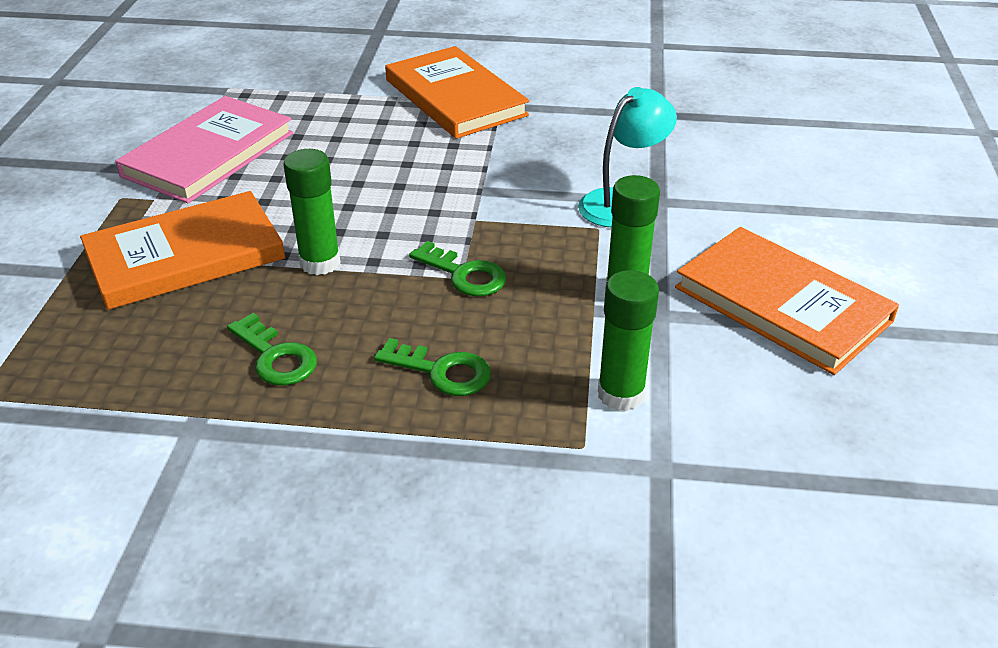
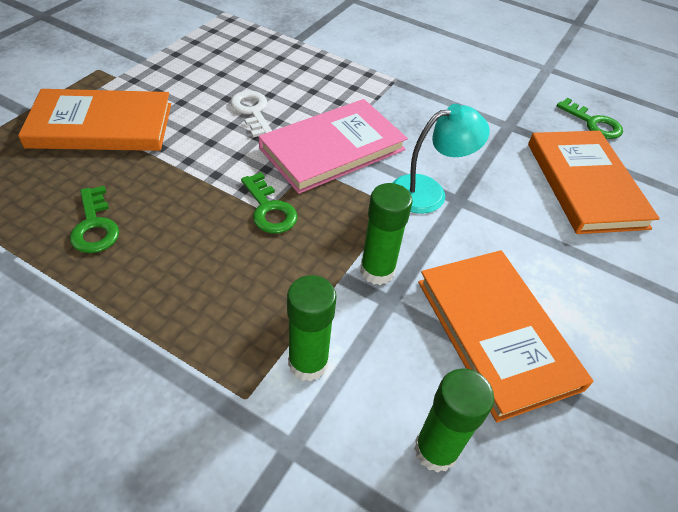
camera: 20 degrees right, 10 degrees up
(209, 154) = (174, 56): pink book -> pink book (332, 149)
(320, 263) = (180, 162): green glue stick -> green glue stick (435, 450)
(360, 185) = (252, 111): none -> white key
(442, 371) = (193, 285): green key -> green key (593, 123)
(455, 97) = (367, 65): orange book -> orange book (585, 184)

